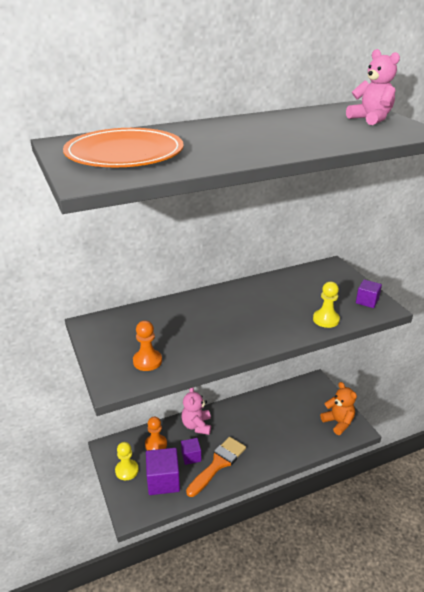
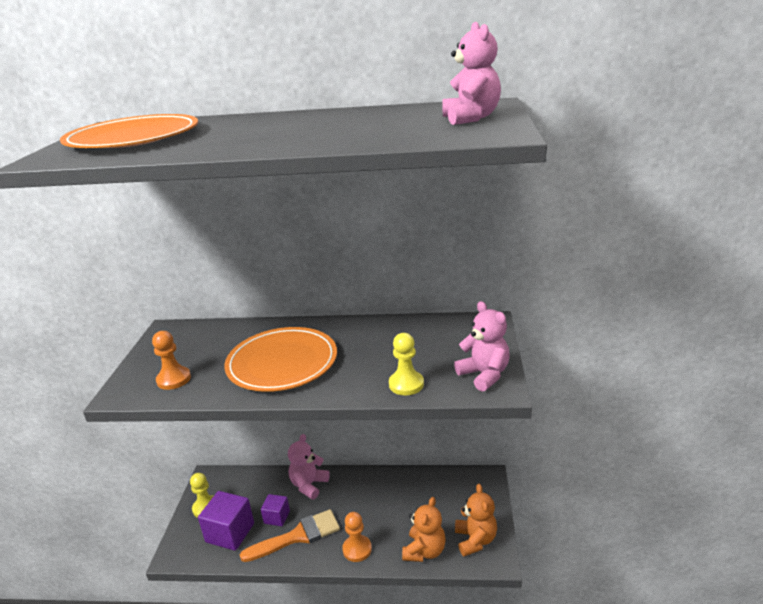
camera: 30 degrees right, 5 degrees down
(156, 444) = (253, 491): orange pawn -> orange pawn (357, 549)
(221, 326) = (282, 362): none -> orange plate
(312, 441) = (424, 551): none -> orange teddy bear
(367, 301) = (484, 375): purple cube -> pink teddy bear

